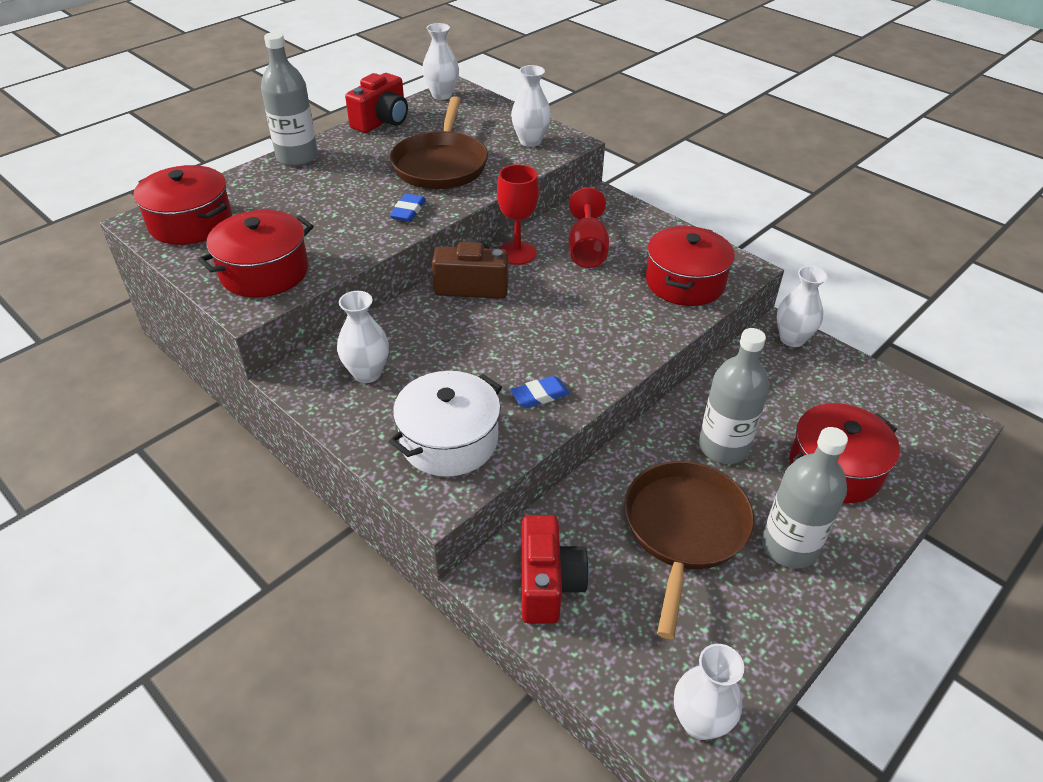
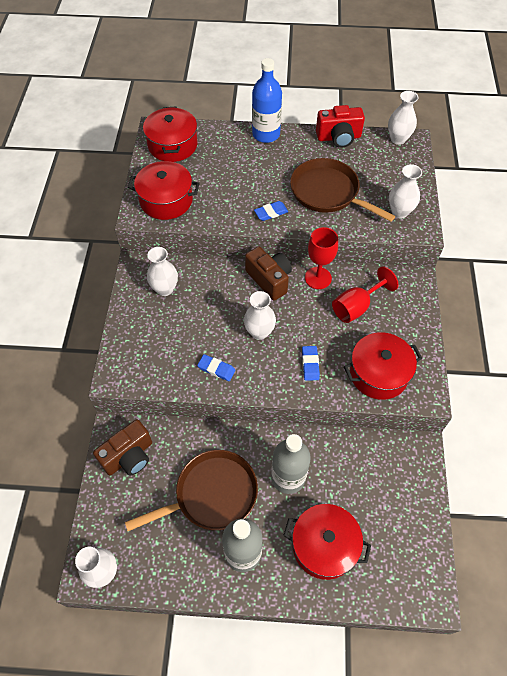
camera: 50 degrees right, 15 degrees up
(297, 157) = (266, 134): grey bottle -> blue bottle
(441, 164) = (328, 193): brown pan -> brown pan turned 75 degrees clockwise
(449, 440) = (152, 355): white pot -> none
(548, 584) = (129, 456): red camera -> brown camera
(619, 320) = (310, 364): none -> blue eraser
(792, 339) = (418, 460): white vase -> white vase (259, 332)

